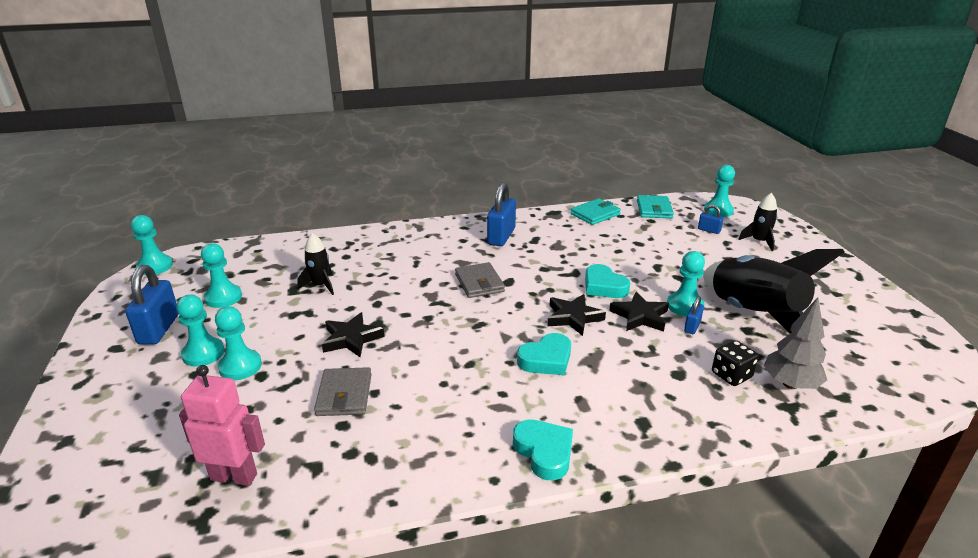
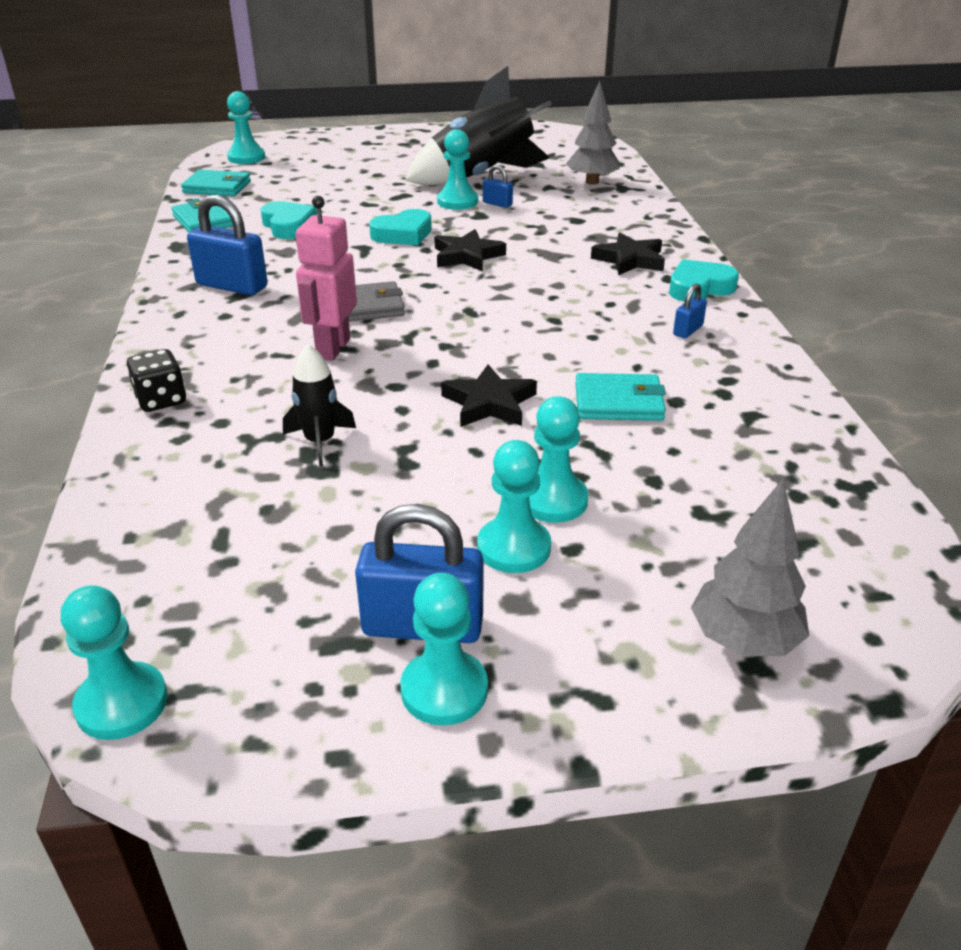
camera: 85 degrees left, 5 degrees up
(85, 438) = (743, 641): none -> grey tree
(223, 297) = (323, 555): turquoise pawn -> turquoise pawn (444, 690)
(234, 476) = (783, 472): pink robot -> pink robot (332, 348)
(344, 395) = (618, 402): grey wallet -> turquoise wallet
(546, 359) = (549, 276): turquoise heart -> turquoise heart (288, 226)
(640, 316) = (472, 224): black star -> black star (630, 260)
(709, 230) = (294, 169): blue padlock -> blue padlock (688, 330)
(731, 375) = (579, 200): black dice -> black dice (161, 400)
(759, 241) = (335, 152): black rocket -> none

